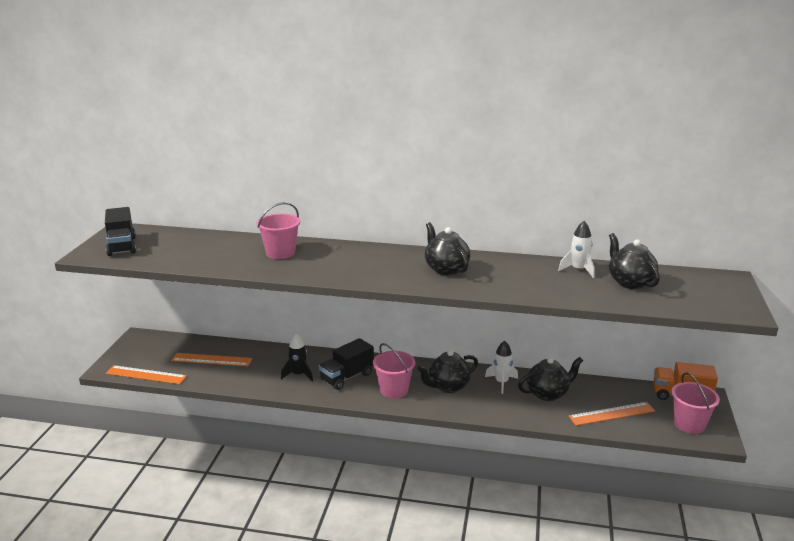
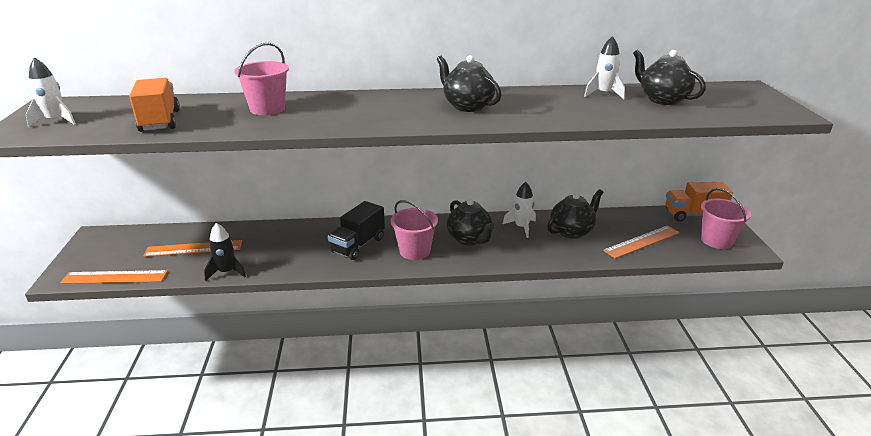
camera: 15 degrees left, 5 degrees up
(122, 246) = (56, 121): black truck -> white rocket
(195, 255) = (160, 121): none -> orange truck
(298, 375) = (302, 250): black rocket -> black rocket (227, 272)
(448, 386) = (469, 239): black teapot -> black teapot turned 75 degrees counterclockwise

